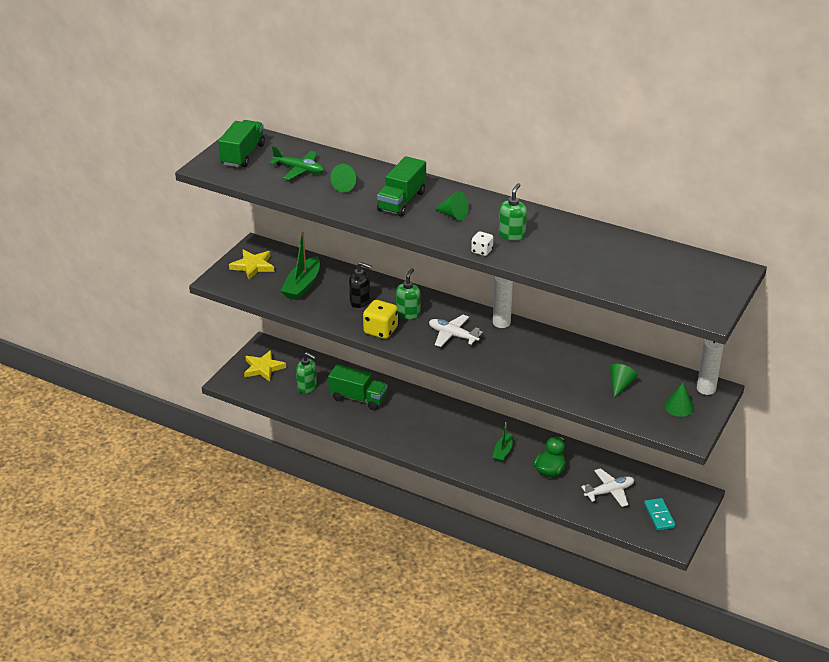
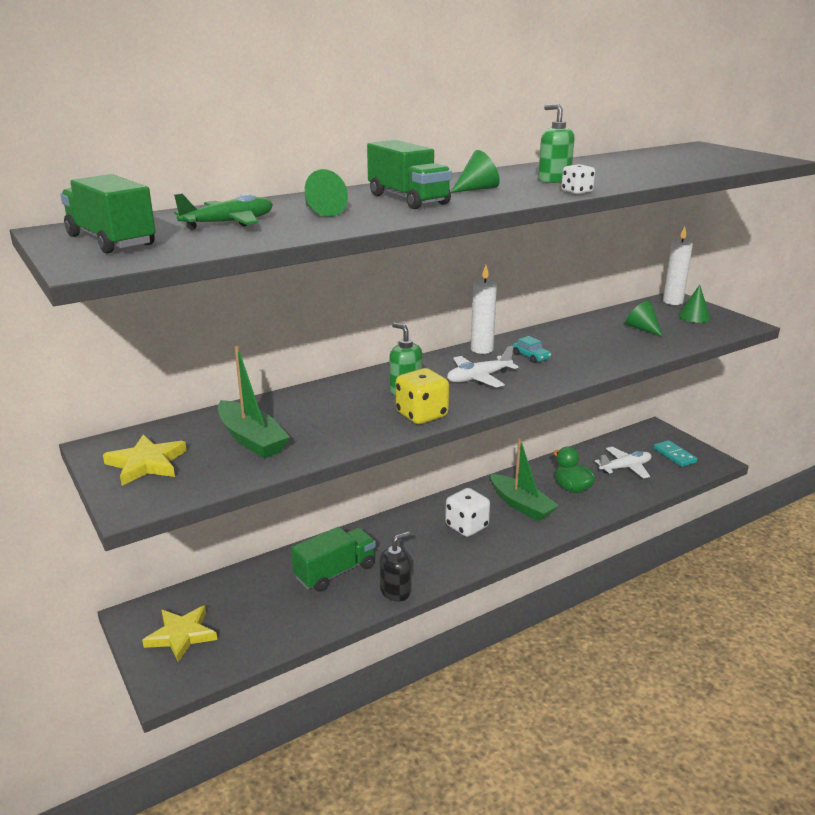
camera: 60 degrees left, 10 degrees down
(307, 387) = (268, 608): green soap dispenser -> none
(360, 301) = (342, 411): black soap dispenser -> black soap dispenser (395, 592)
(453, 435) = (466, 526): none -> white dice
(503, 452) = (521, 505): green boat -> green boat, size x1.66
(510, 347) = (531, 356): none -> turquoise car
(609, 492) = (625, 468): white plane -> white plane turned 60 degrees clockwise
(659, 516) = (674, 455): turquoise domino -> turquoise domino turned 45 degrees clockwise

